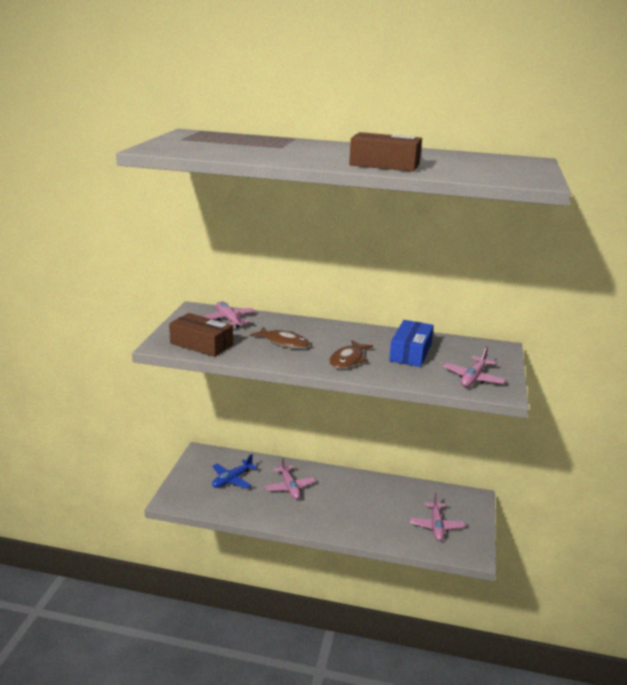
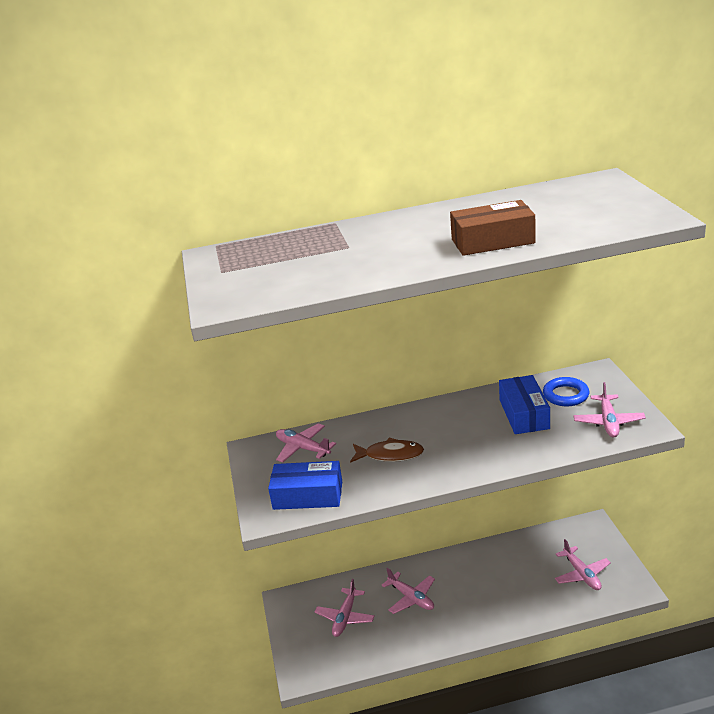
camera: 20 degrees left, 5 degrees up
(201, 344) = (308, 495): brown box -> blue box
(232, 479) = (345, 617): blue plane -> pink plane
(348, 360) = (475, 450): brown fish -> none
(457, 352) = (565, 395): none -> blue ring

